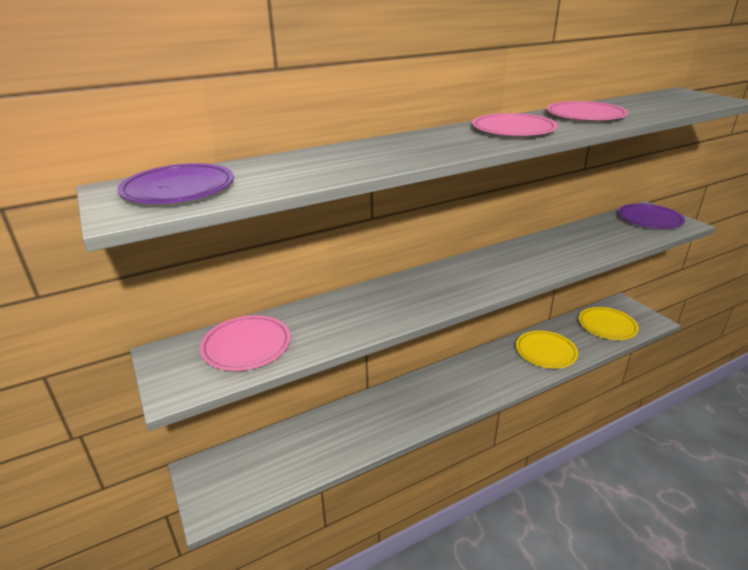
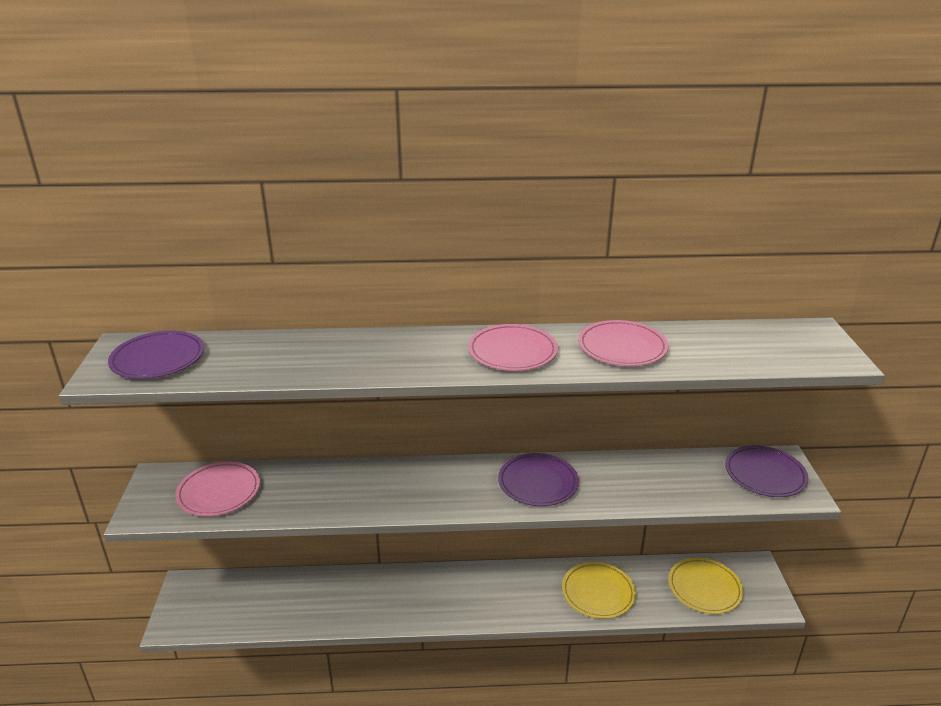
camera: 25 degrees right, 0 degrees up
(516, 262) = (538, 483): none -> purple plate

